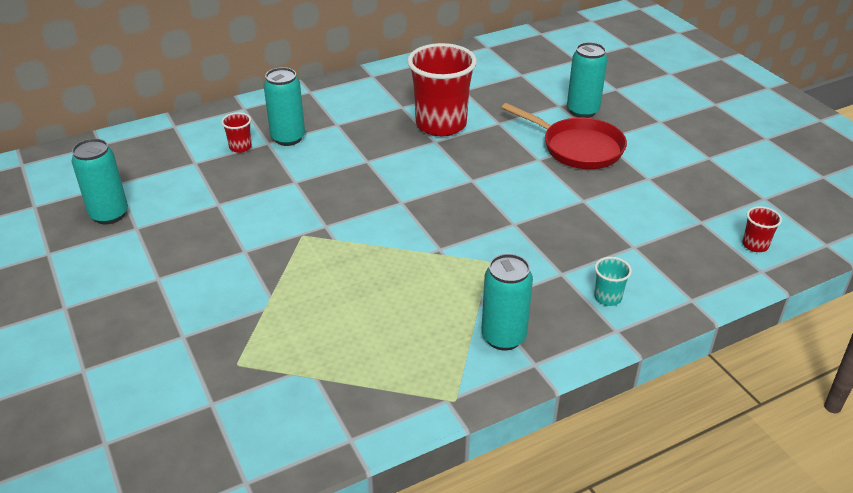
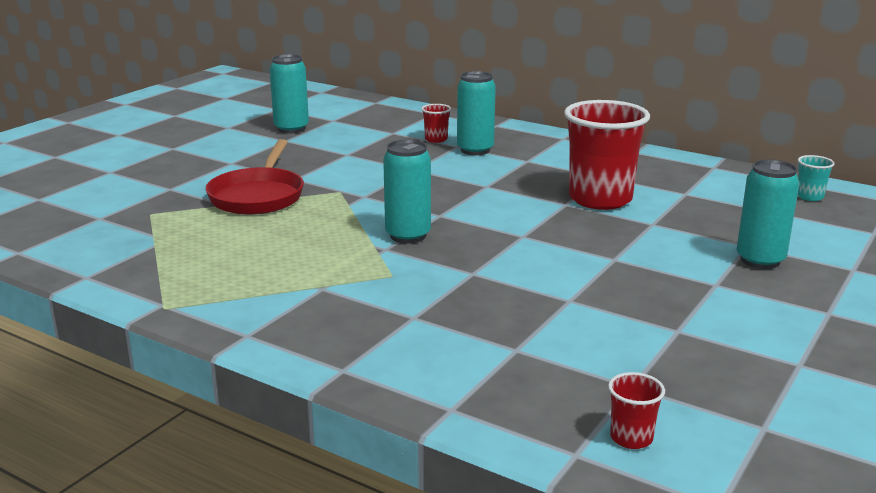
camera: 60 degrees right, 15 degrees down
(503, 337) = (275, 310): turquoise can -> turquoise can (408, 236)
(578, 148) = (673, 274): red pan -> red pan (258, 196)
(607, 297) = (397, 352): turquoise cup -> turquoise cup (809, 196)

